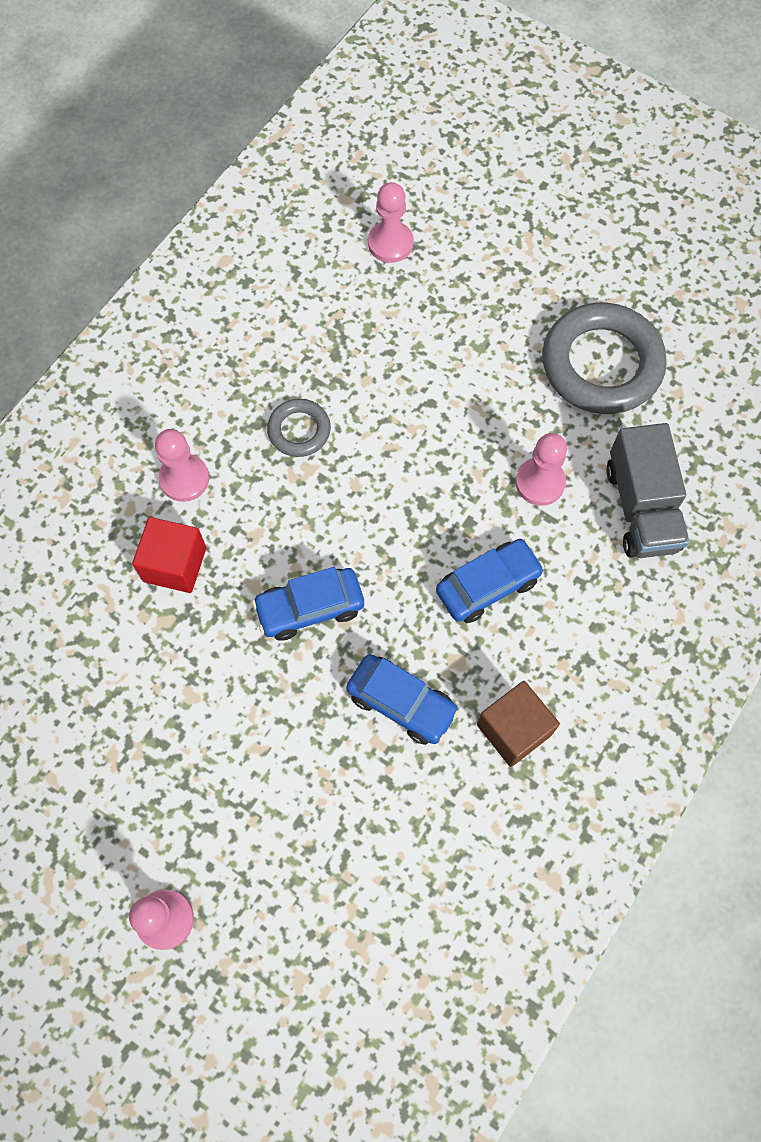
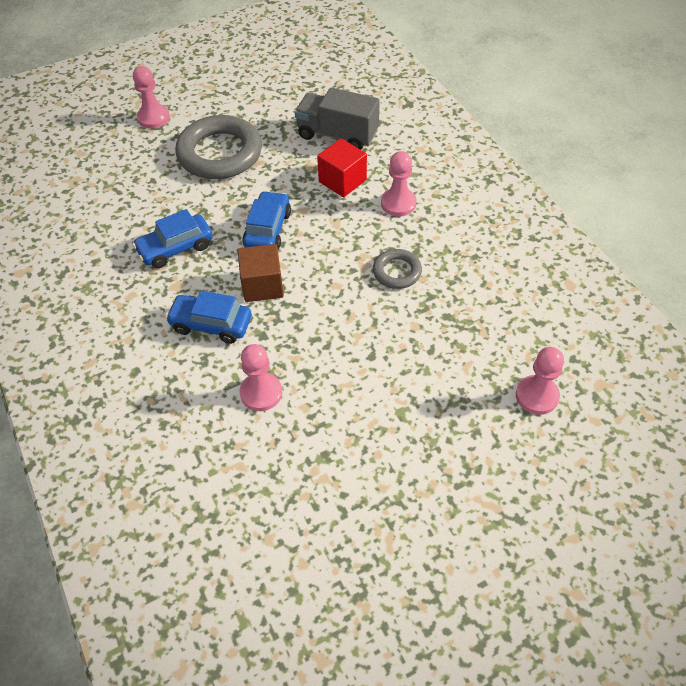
camera: 120 degrees right, 15 degrees down
(488, 585) = (211, 324): blue car -> blue car turned 105 degrees clockwise
(514, 730) = (113, 294): brown cube -> brown cube (262, 285)
(601, 364) = (332, 493): grey ring -> grey ring (220, 153)
(641, 508) = (193, 449): grey truck -> grey truck (337, 135)

